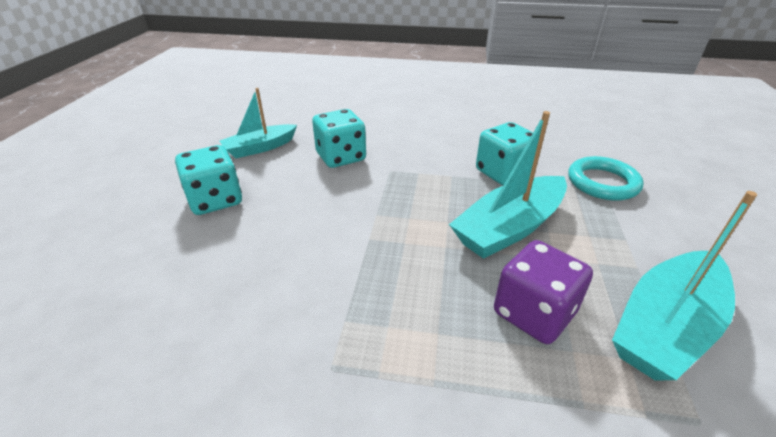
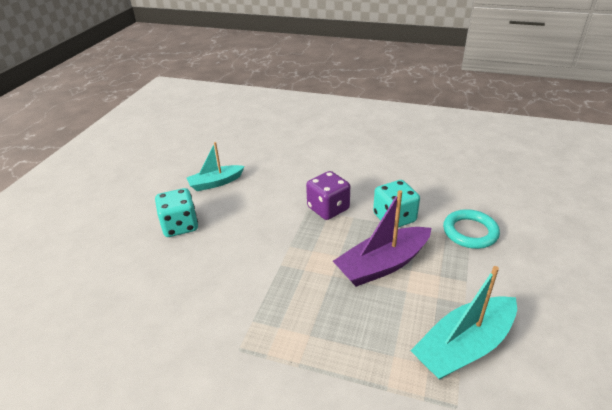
camera: 10 degrees right, 0 degrees up
(341, 157) = (274, 195): turquoise dice -> none
(509, 228) = (382, 265): turquoise boat -> purple boat
(533, 313) = (377, 328): purple dice -> purple dice (328, 208)

